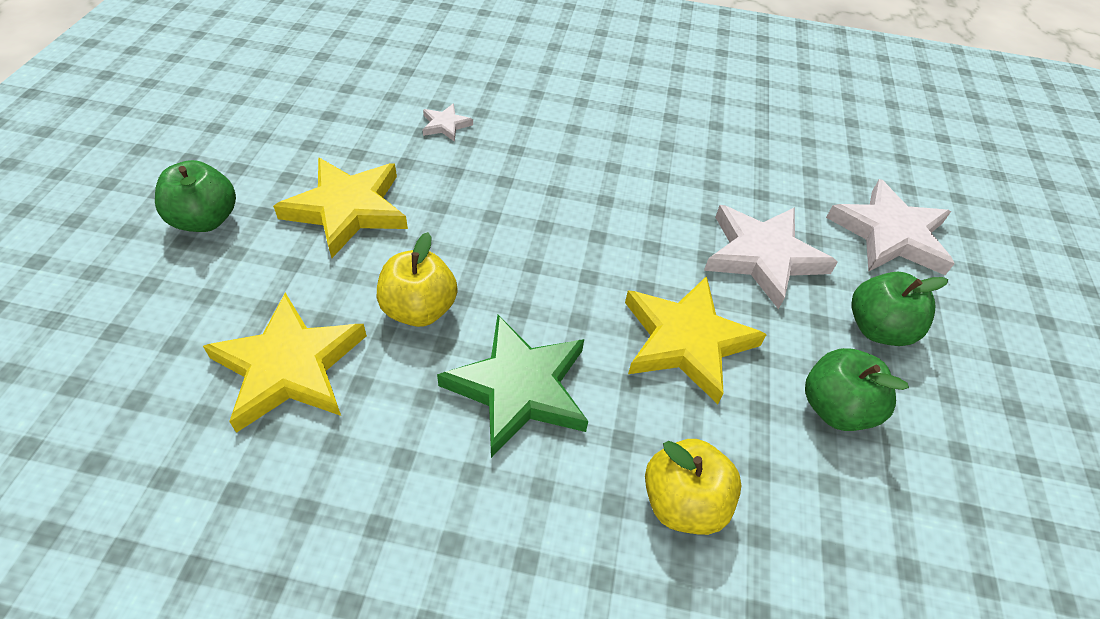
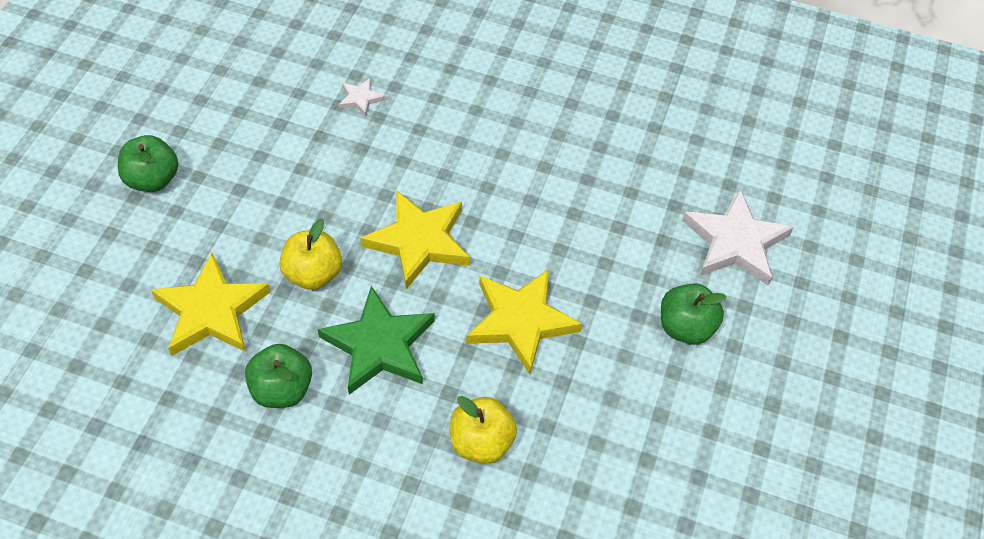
camera: 10 degrees right, 5 degrees up
(347, 209) = (266, 179): yellow star -> yellow star (419, 241)
(763, 256) = (610, 253): white star -> none
(835, 408) = (623, 388): green apple -> green apple (282, 389)

